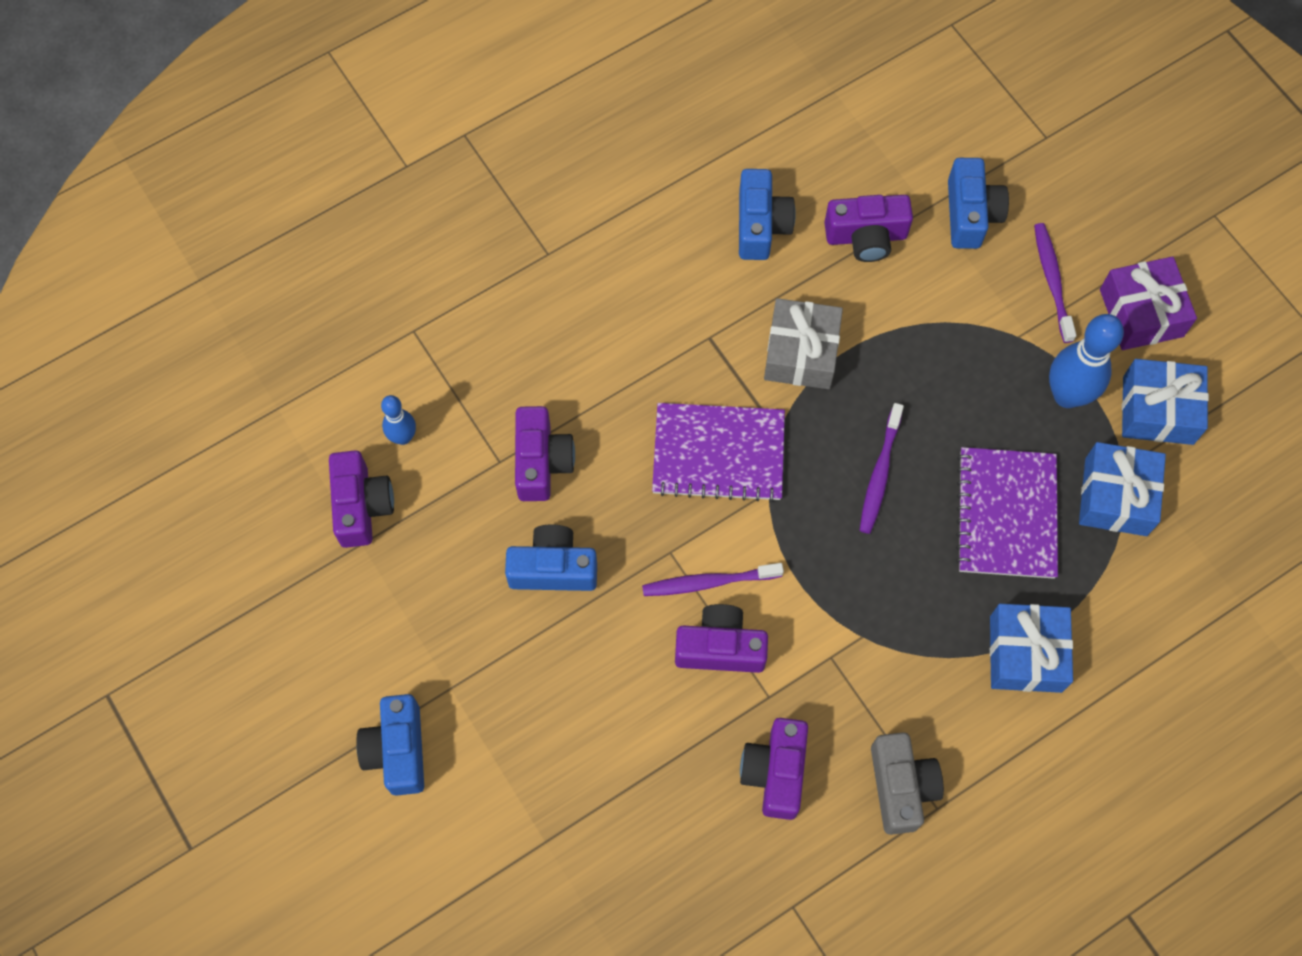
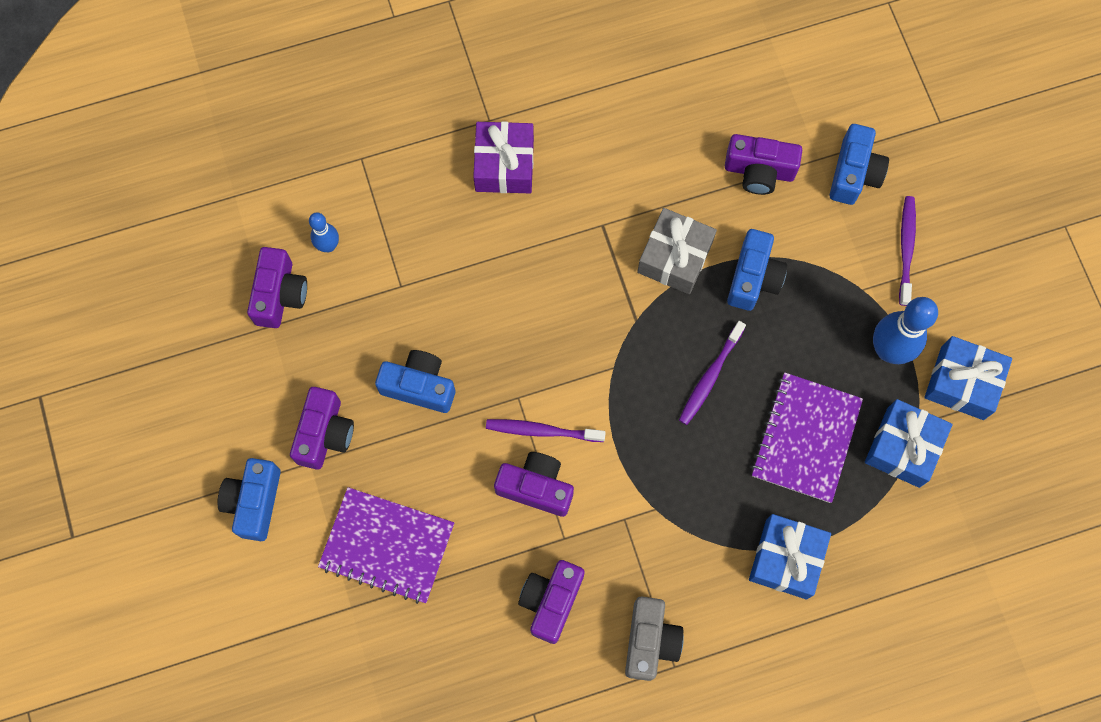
camera: 15 degrees right, 5 degrees up
(541, 462) = (434, 295): purple camera -> purple camera (325, 434)
(718, 453) = (581, 325): purple notebook -> purple notebook (387, 545)
(761, 225) = (673, 139): blue camera -> blue camera (753, 278)
(1141, 313) = (974, 295): purple gift -> purple gift (504, 165)

